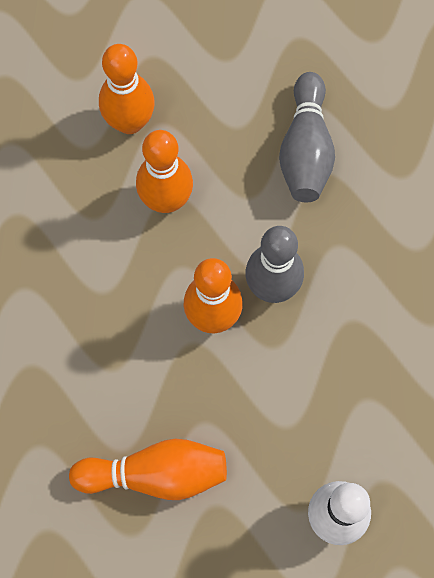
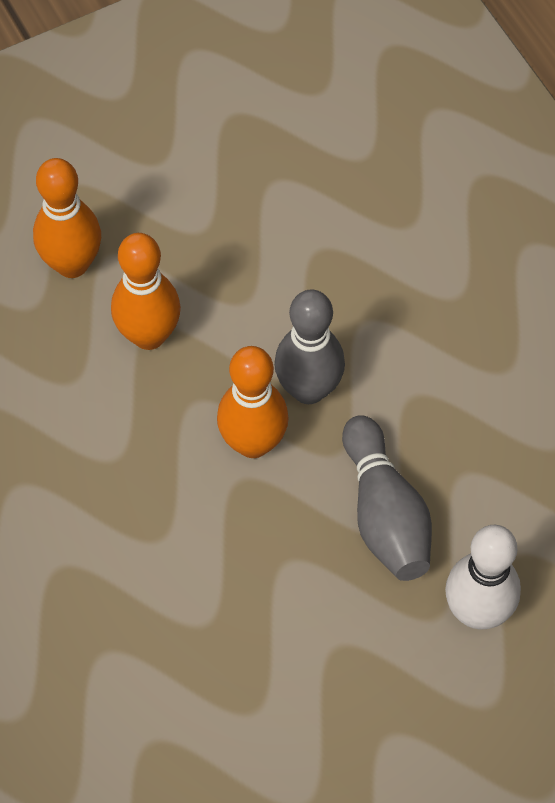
camera: 20 degrees left, 10 degrees down
(156, 474) = (255, 635): orange bowling pin -> none
(305, 150) = (288, 231): grey bowling pin -> grey bowling pin (385, 514)

